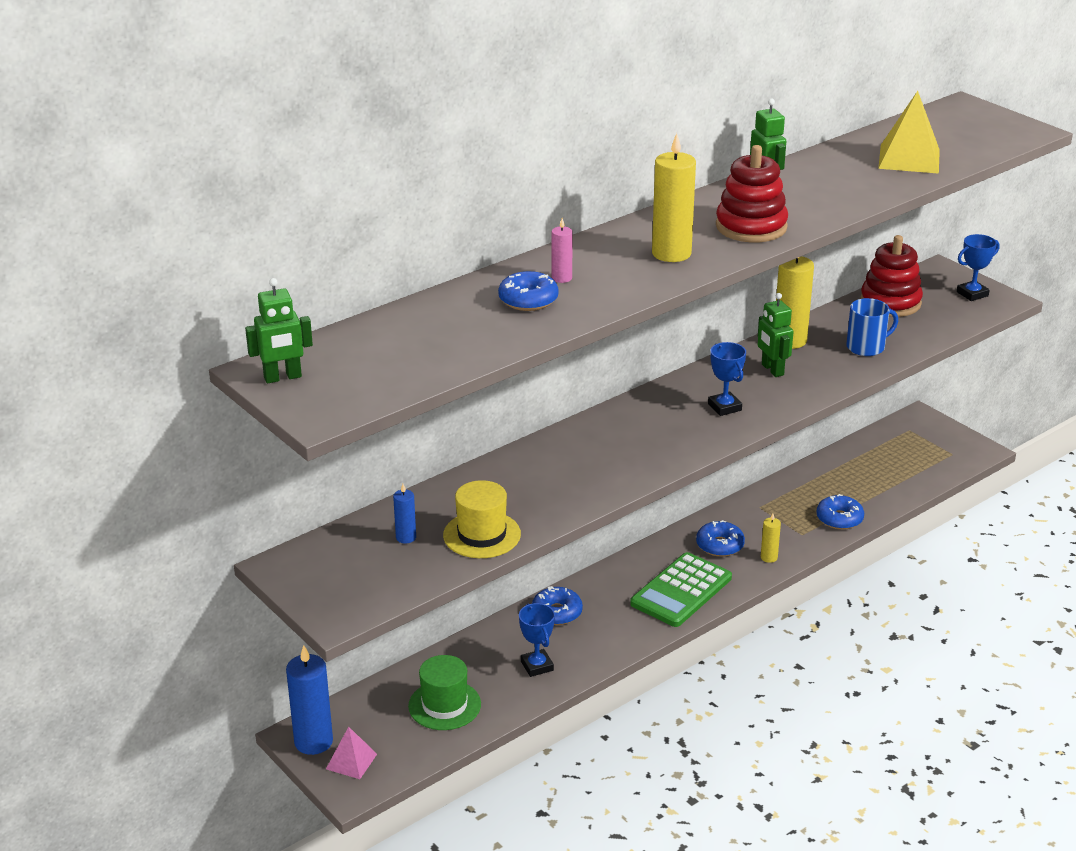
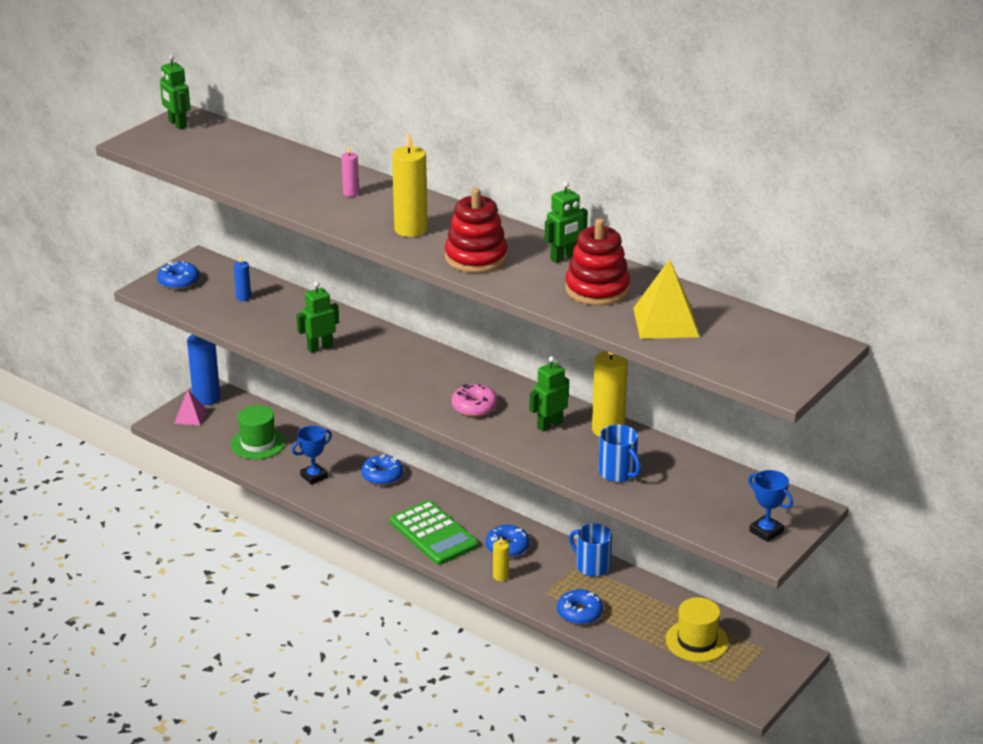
camera: 75 degrees right, 0 degrees up
(482, 535) = (255, 325): yellow hat -> yellow hat (697, 641)
(528, 300) = (311, 185): blue donut -> blue donut (178, 281)
(558, 492) = (320, 347): none -> green robot
(681, 591) = (433, 534): green calculator -> green calculator turned 150 degrees counterclockwise
(724, 407) = (474, 407): blue trophy -> pink donut
(766, 499) = (592, 566): none -> blue mug
(890, 302) = (716, 481): red stacking toy -> red stacking toy (597, 289)

